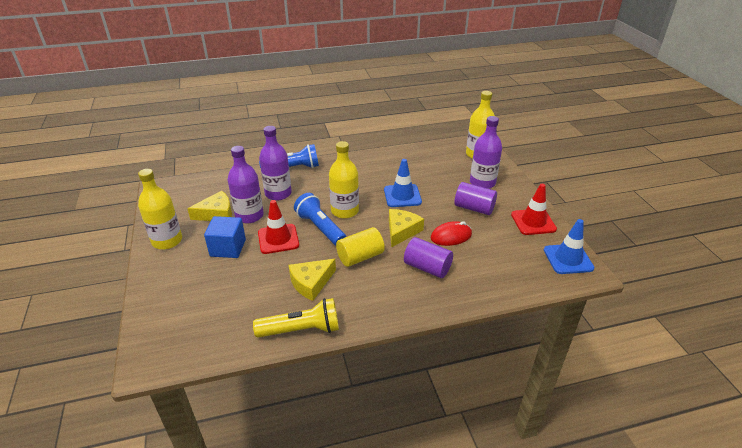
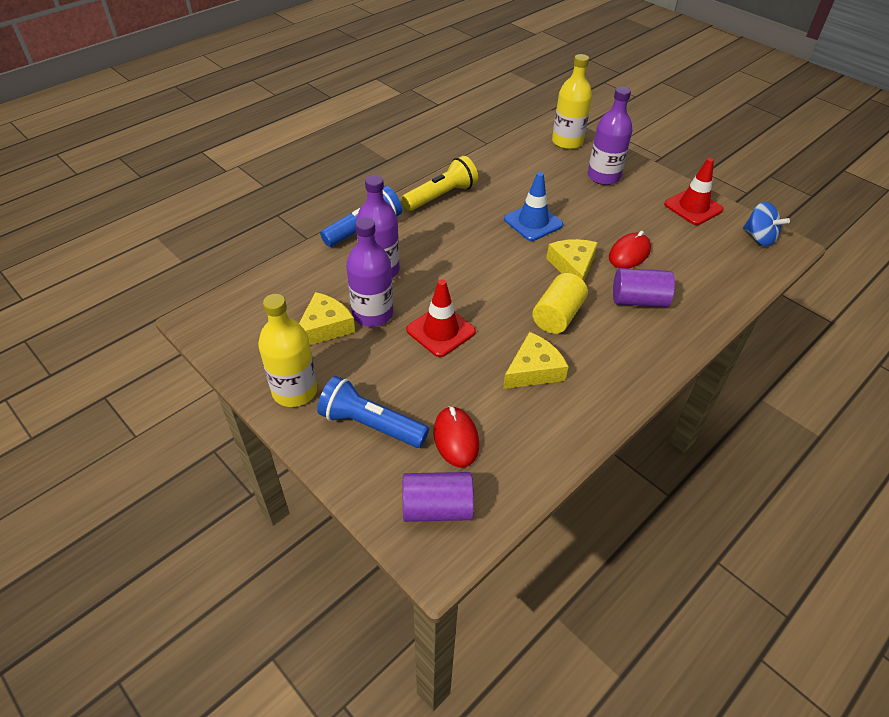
camera: 30 degrees left, 10 degrees up
(224, 302) = (456, 438): none -> red mouse
(228, 248) = (388, 367): blue cube -> none
(301, 330) = (577, 430): yellow flashlight -> yellow flashlight (441, 196)
(311, 283) = (533, 370): yellow cheese -> yellow cheese turned 150 degrees counterclockwise
(320, 228) = (478, 297): blue flashlight -> blue flashlight (371, 424)
(344, 211) = (485, 264): yellow bottle -> none
(474, 208) = (622, 211): purple cylinder -> purple cylinder (437, 508)
(568, 259) = (759, 238): blue traffic cone -> blue spinning top

